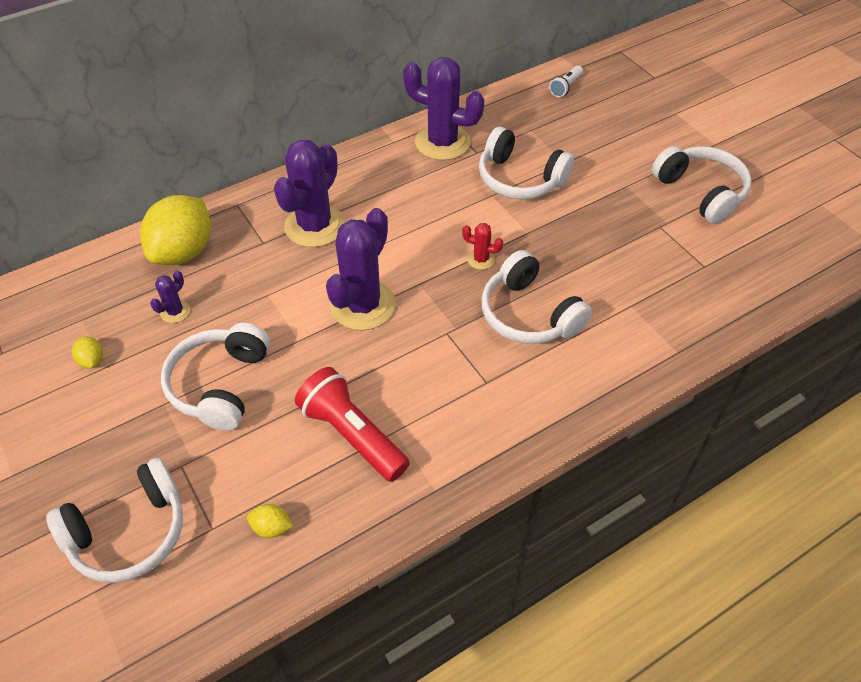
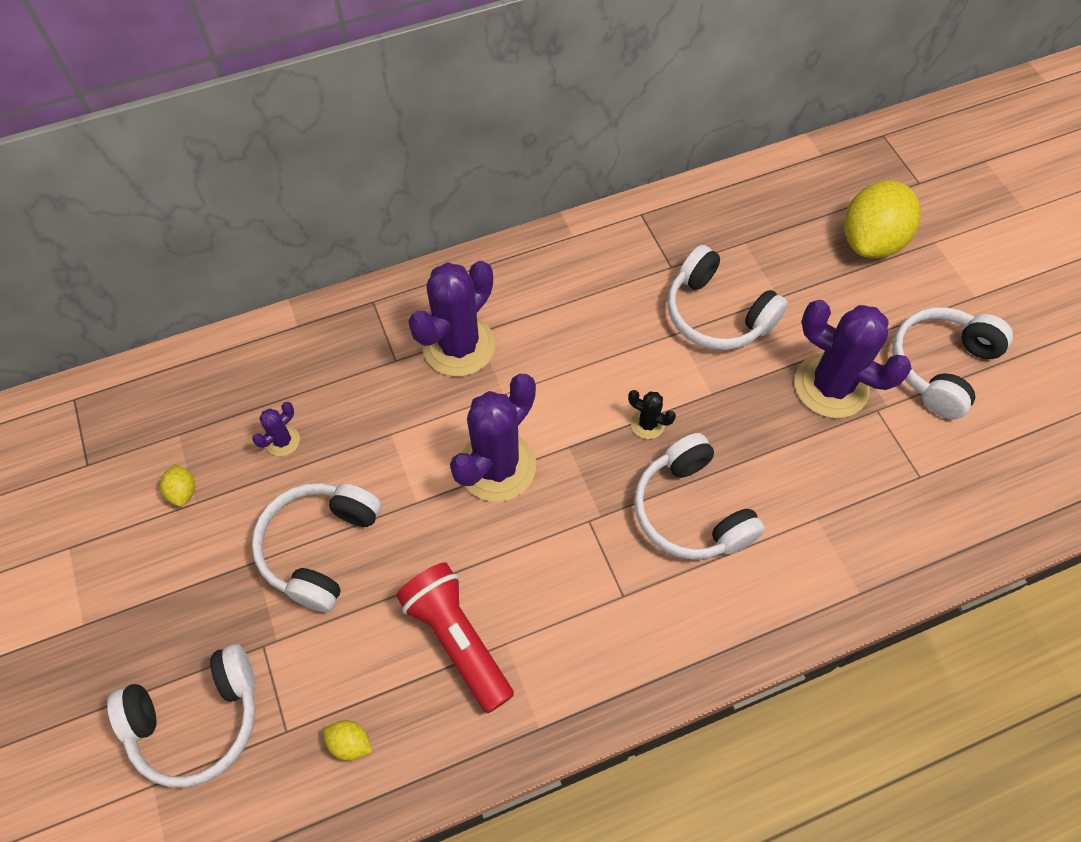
camera: 10 degrees right, 10 degrees up
(184, 252) = (303, 359): yellow lemon -> yellow lemon (871, 241)
(442, 142) = (631, 246): purple cactus -> purple cactus (831, 386)
(481, 259) = (647, 424): red cactus -> black cactus
(565, 87) = (801, 183): white flashlight -> none
(701, 192) = (940, 367): white headphones -> white headphones turned 120 degrees counterclockwise

